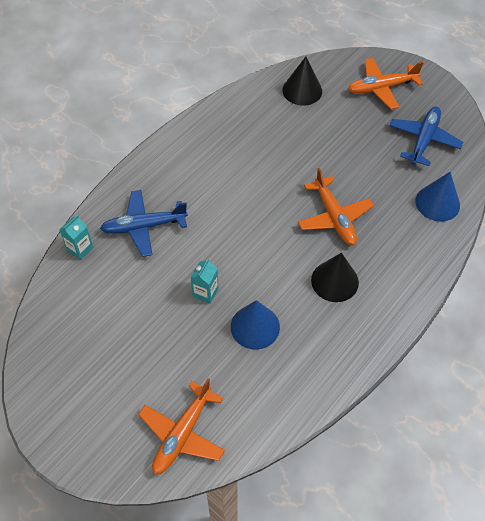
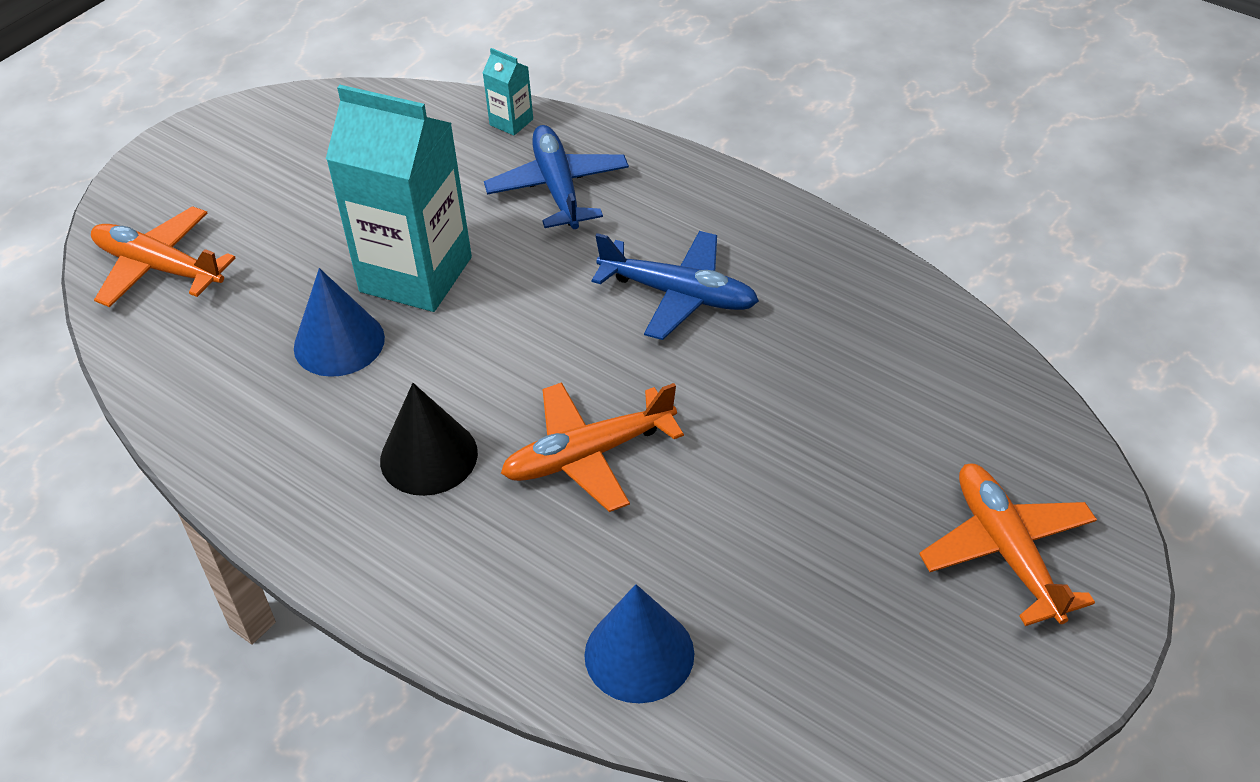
camera: 90 degrees right, 10 degrees down
(205, 292) = (416, 274): turquoise carton -> turquoise carton, size x2.40
(302, 90) = (955, 394): black cone -> none
(423, 140) = (841, 636): blue plane -> blue plane (679, 294)

